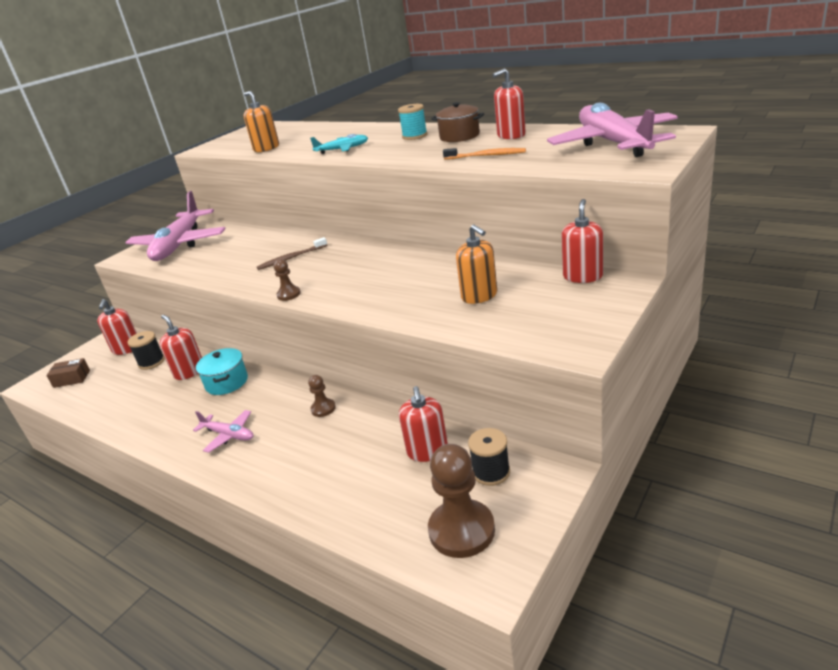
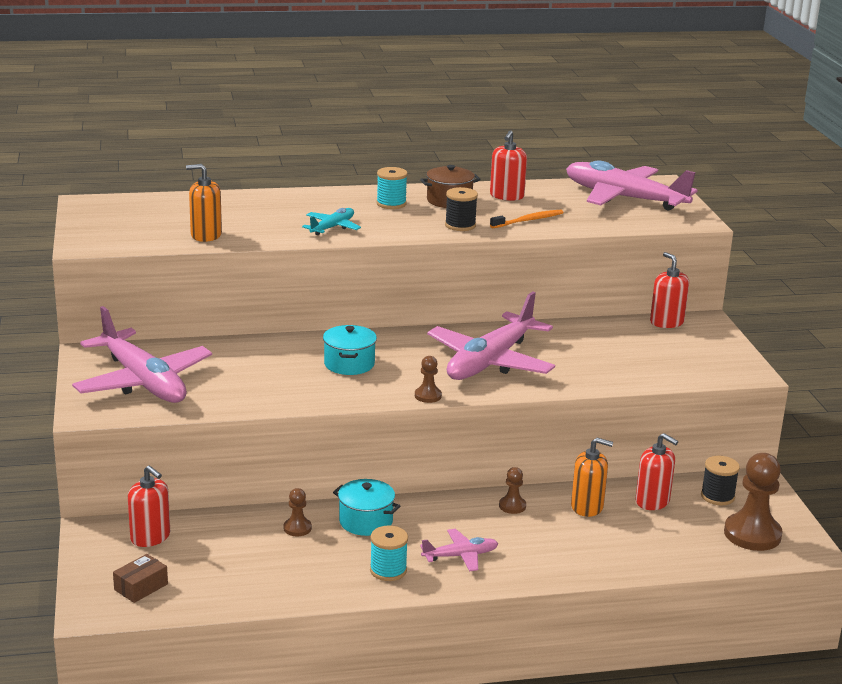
camera: 50 degrees left, 5 degrees down
(151, 362) = (222, 537): black spool -> black spool (460, 225)
(177, 425) = (388, 570): none -> turquoise spool
(189, 372) = (297, 528): red soap dispenser -> brown pawn
(291, 258) = (349, 364): brown toothbrush -> turquoise pot
(378, 278) = (491, 361): none -> pink plane
(479, 296) = (613, 355): orange soap dispenser -> orange soap dispenser (587, 507)

